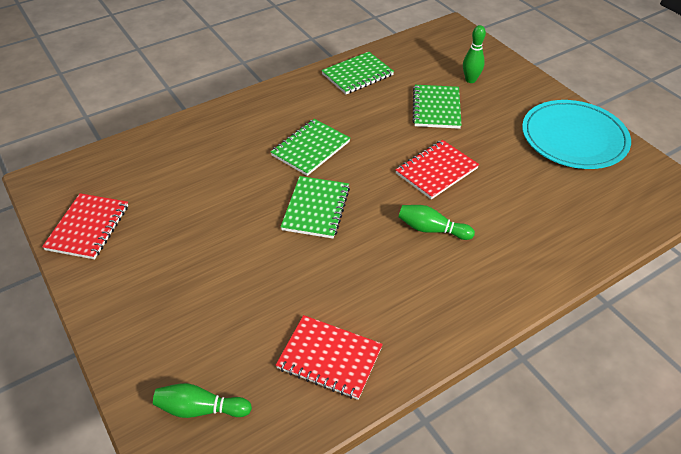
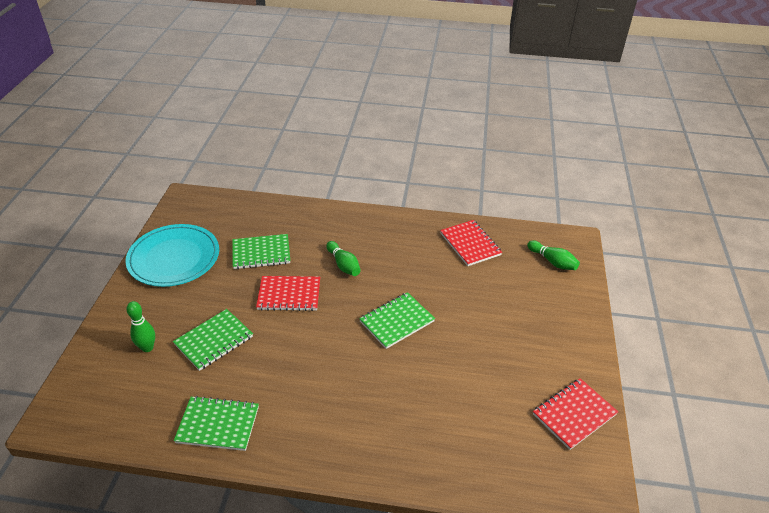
camera: 140 degrees left, 5 degrees down
(311, 148) = (349, 371): green notebook -> green notebook (261, 253)

